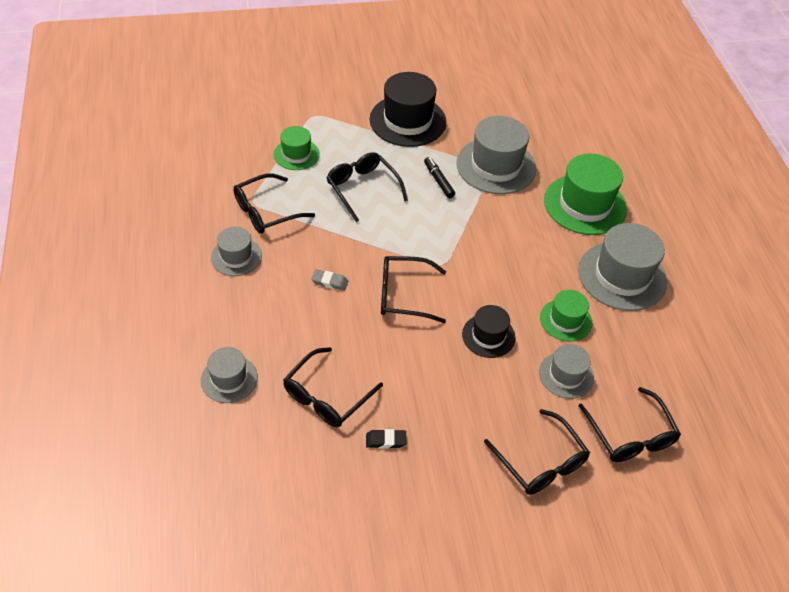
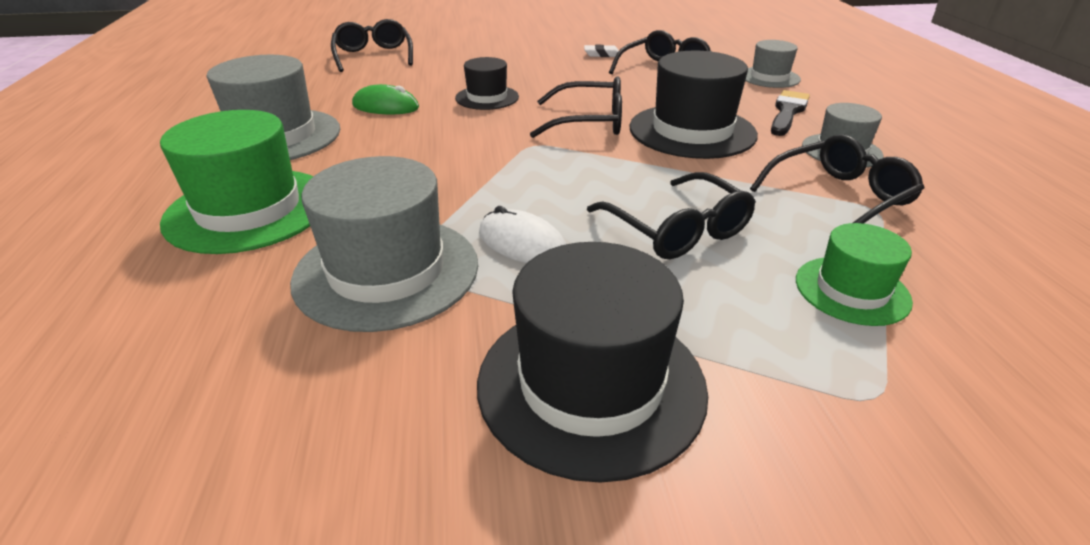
camera: 175 degrees left, 15 degrees down
(245, 310) = (788, 112): none -> black brush
(330, 282) = (692, 131): grey eraser -> black hat
(386, 441) = (602, 54): black eraser -> white eraser
(438, 181) = (522, 243): black marker -> white mouse
(541, 462) = (464, 48): black glasses -> none
(565, 320) = (385, 106): green hat -> green mouse
(566, 375) = (412, 79): grey hat -> none

